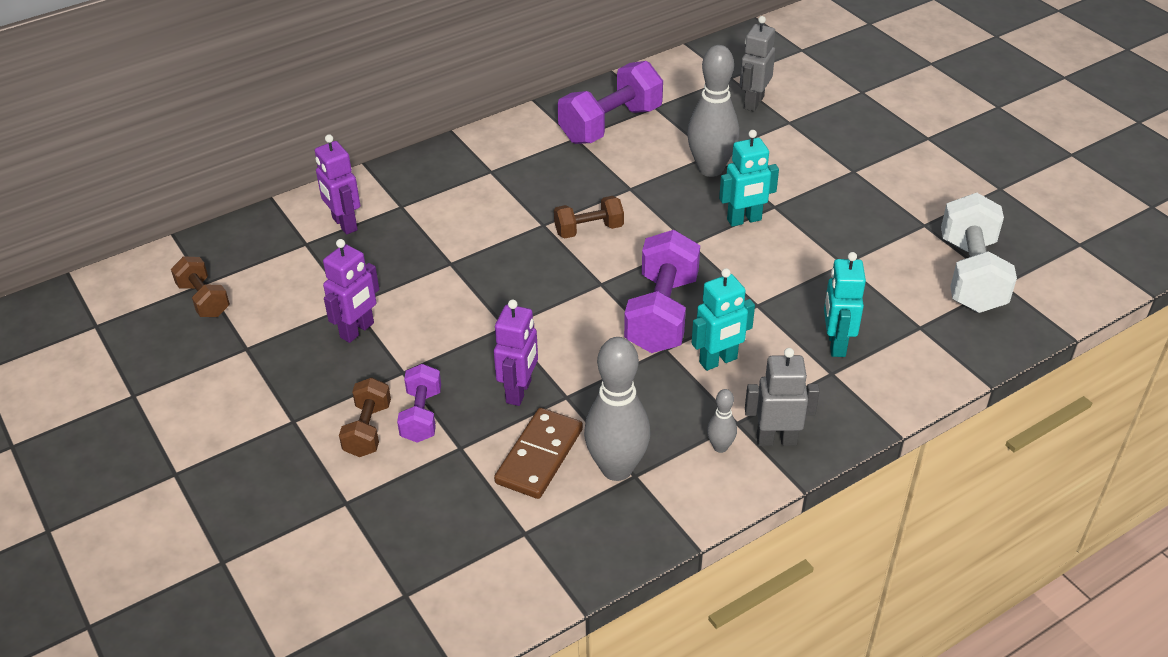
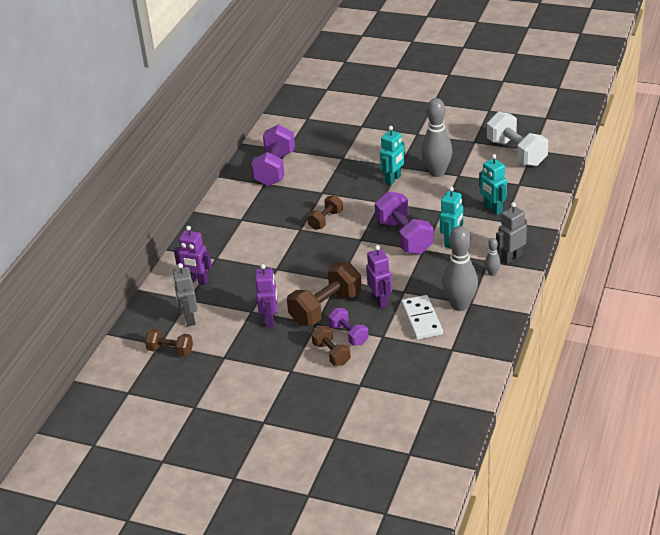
camera: 35 degrees left, 5 degrees down
(440, 357) = (326, 308): none -> brown dumbbell
(539, 456) = (422, 319): brown domino -> white domino
(710, 169) = (350, 165): grey bowling pin -> grey bowling pin (437, 172)
(753, 102) = (333, 125): grey robot -> grey robot (189, 319)

